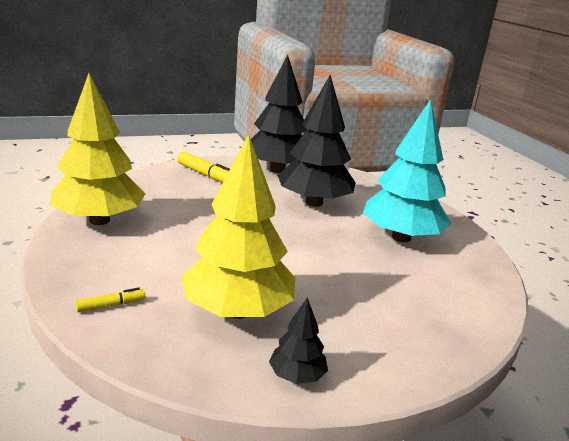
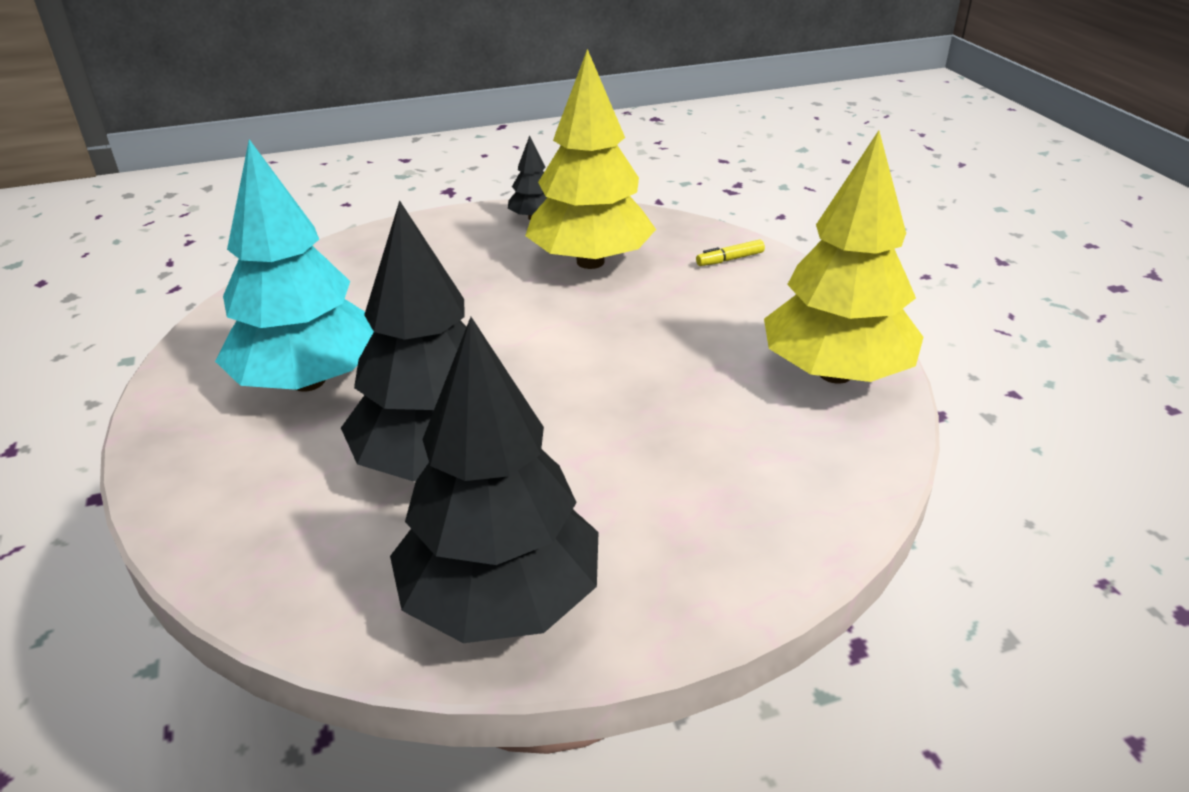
camera: 175 degrees left, 10 degrees up
(205, 175) = (697, 543): yellow marker -> none

